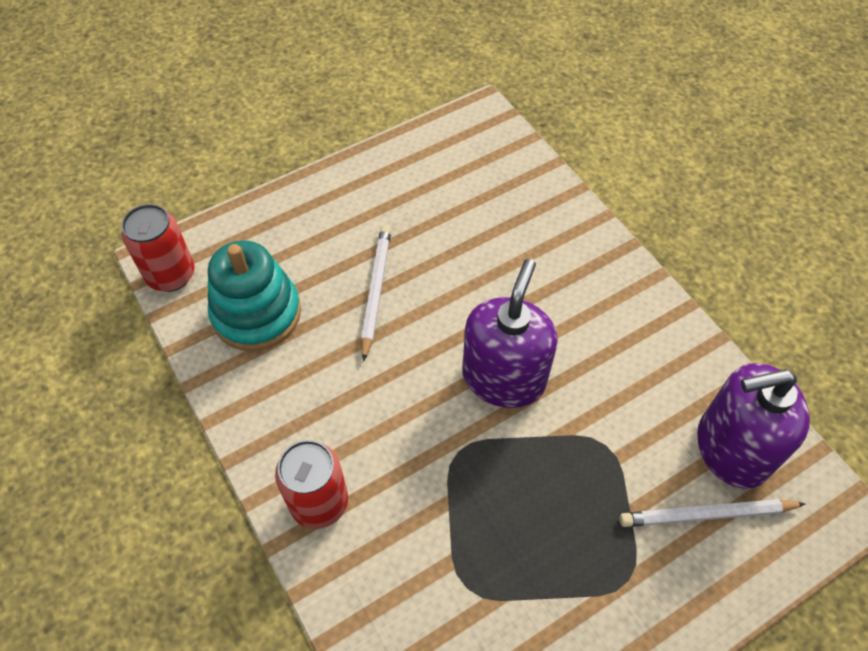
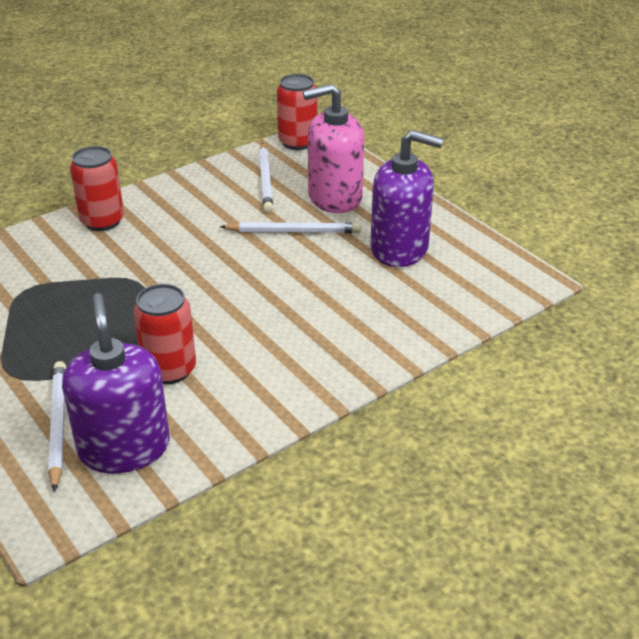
camera: 85 degrees right, 20 degrees down
(256, 313) = (265, 180): turquoise stacking toy -> white pencil
(311, 247) = (334, 197): none -> pink soap dispenser
(504, 378) = (206, 302): purple soap dispenser -> purple soap dispenser (399, 249)
(616, 412) = (169, 370): none -> red can

